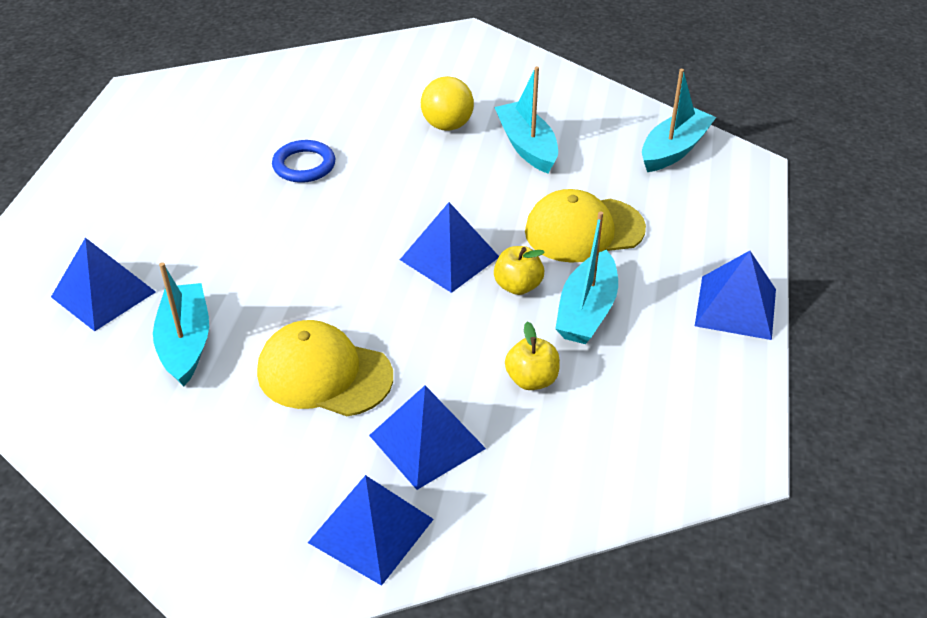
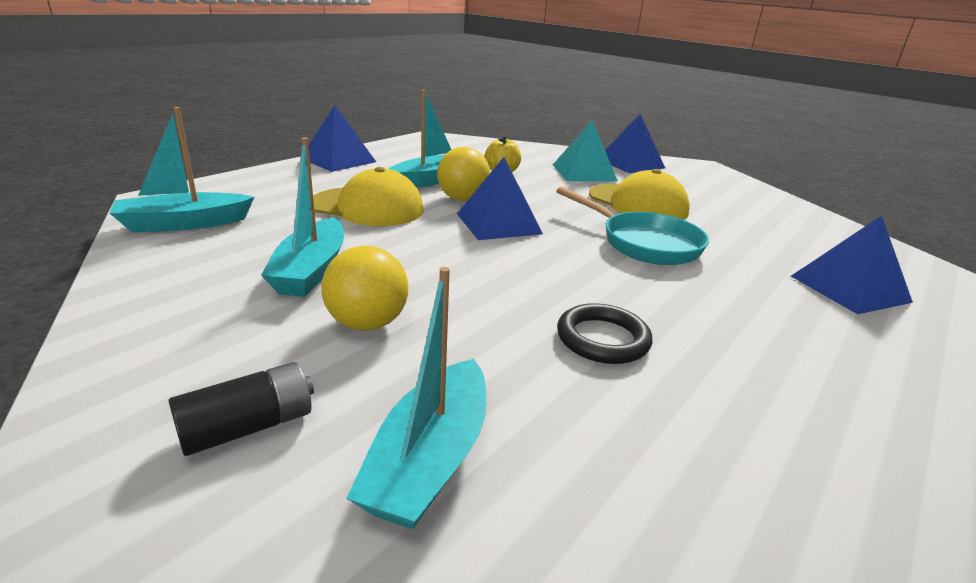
camera: 155 degrees left, 15 degrees down
(185, 343) = (750, 240): turquoise boat -> turquoise boat (429, 459)
(299, 286) = (644, 243): none -> turquoise pan
(304, 165) = (602, 339): blue ring -> black ring
(426, 442) = (584, 172): blue pyramid -> turquoise pyramid
(440, 69) = (248, 427): none -> black battery
(518, 286) = (462, 199): yellow apple -> yellow ball

